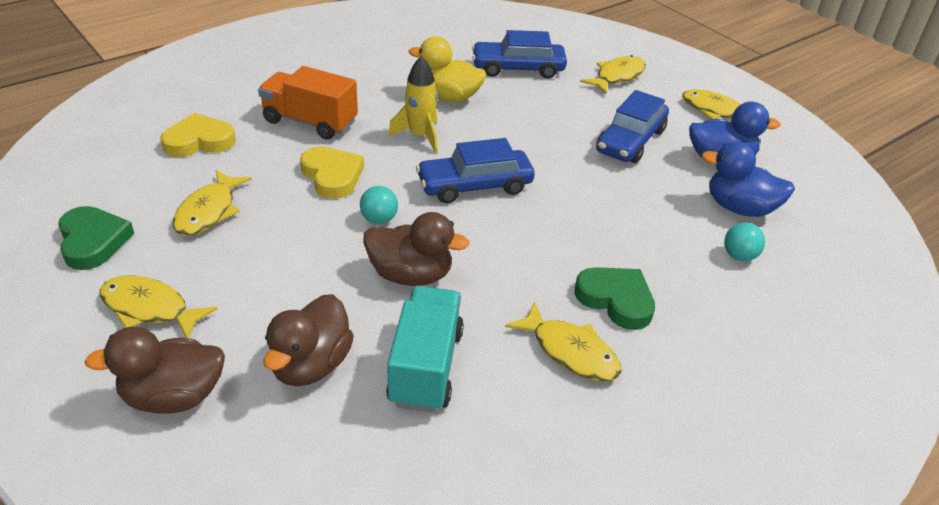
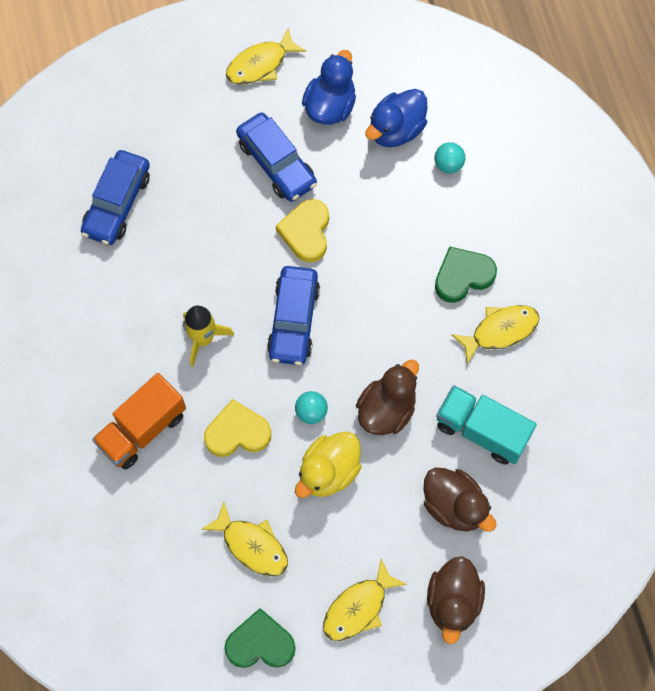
camera: 65 degrees left, 30 degrees up
(199, 141) = (138, 536): yellow heart -> yellow heart (306, 232)
(449, 97) = (146, 289): yellow duck -> yellow duck (328, 472)
(617, 76) = (167, 118): yellow fish -> none

